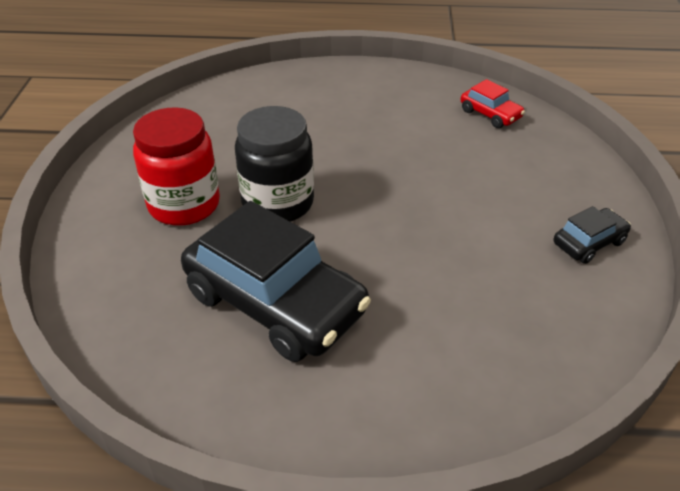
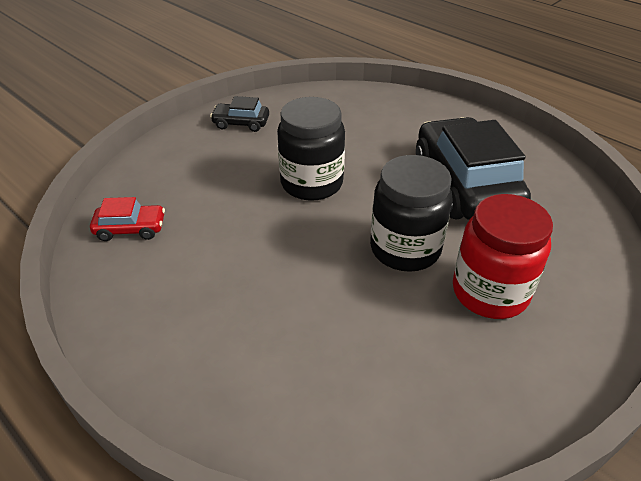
camera: 140 degrees left, 0 degrees up
(422, 217) = (311, 183): none -> black jar
(490, 114) = (130, 229): red car -> red car turned 90 degrees clockwise

